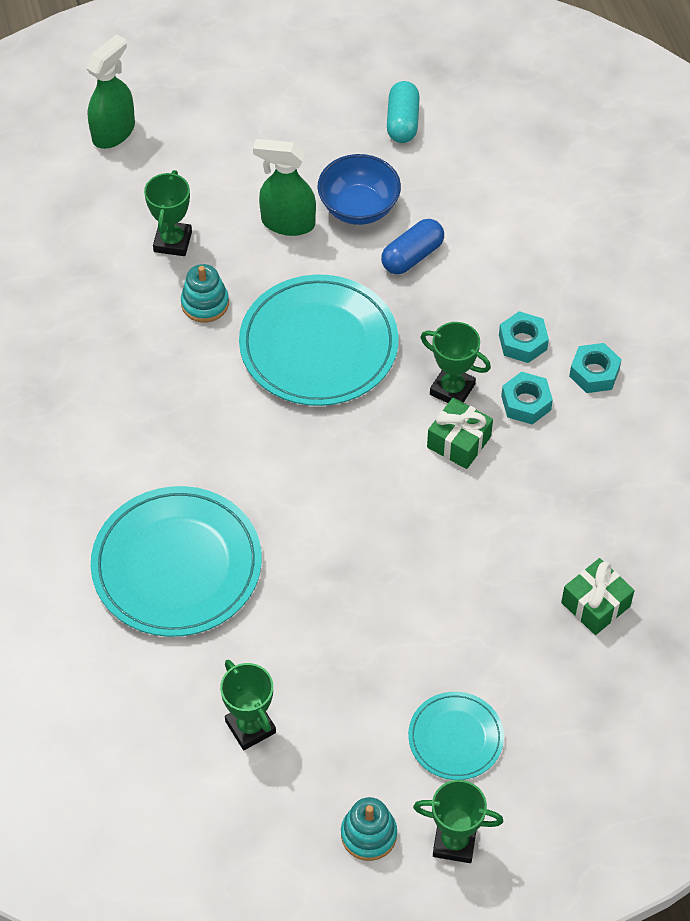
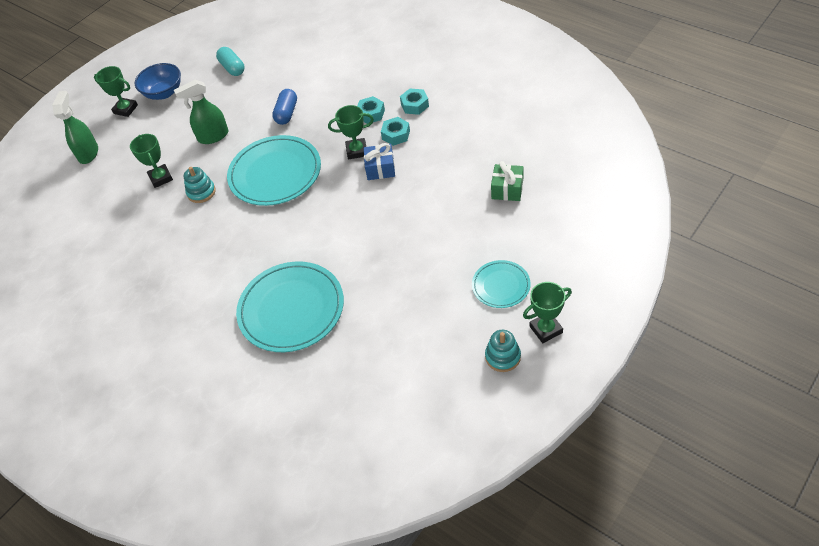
camera: 30 degrees left, 5 degrees down
(250, 727) = (398, 353): green trophy -> green trophy (125, 109)
(359, 207) = (242, 110): blue bowl -> blue bowl (164, 93)
(459, 442) = (380, 168): green gift -> blue gift

